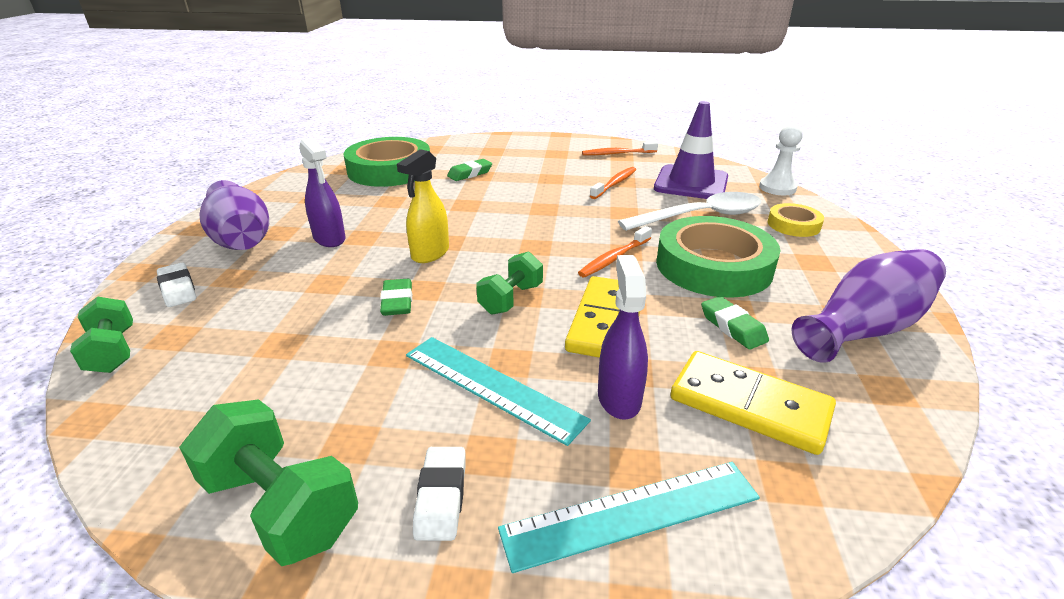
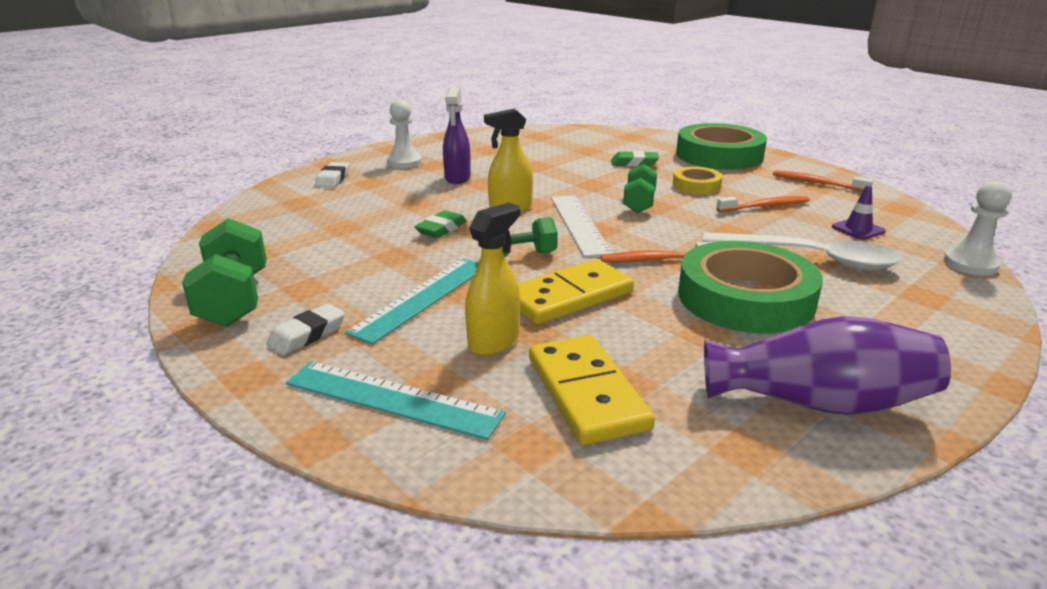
camera: 40 degrees right, 5 degrees down
(113, 351) = (263, 199): green dumbbell -> green dumbbell (639, 203)
(241, 239) = (404, 162): purple vase -> white pawn
(390, 170) = (571, 144): green tape -> green tape (719, 155)
(492, 386) = (422, 298): turquoise ruler -> turquoise ruler turned 45 degrees clockwise
(512, 248) = (579, 224): none -> white ruler
(619, 397) = (494, 341): purple spray bottle -> yellow spray bottle
(691, 183) = (858, 229): purple traffic cone -> purple traffic cone, size x0.46
(732, 327) = (674, 344): green eraser -> none
(793, 225) = (918, 300): yellow tape -> yellow tape (696, 185)

